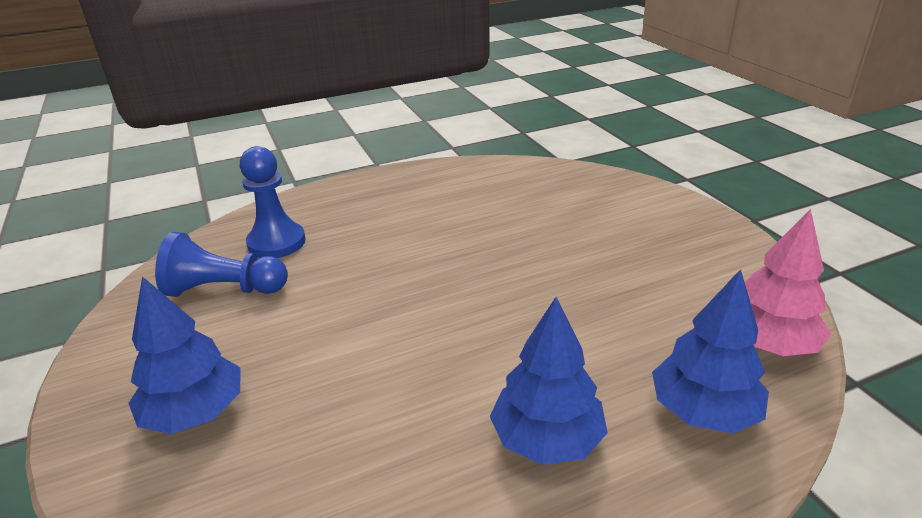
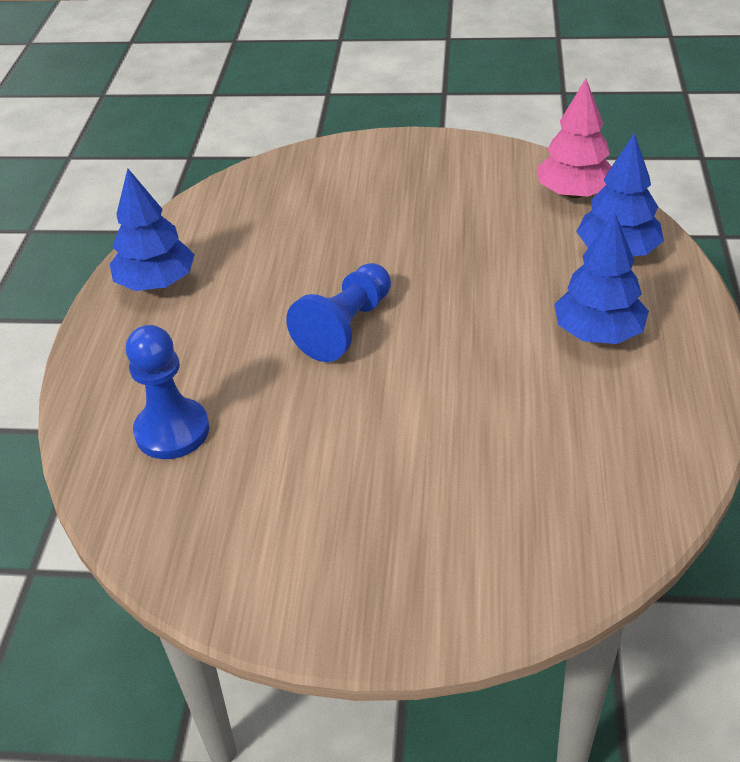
camera: 60 degrees left, 10 degrees up
(195, 412) = (432, 539): blue tree -> blue tree (156, 283)
(224, 290) = (234, 491): blue pawn -> blue pawn (345, 327)

